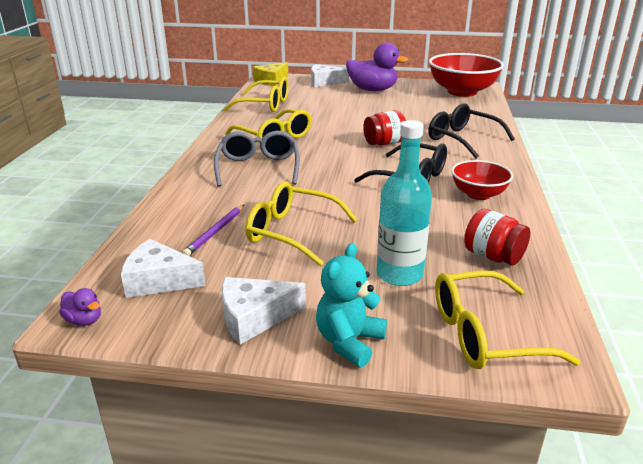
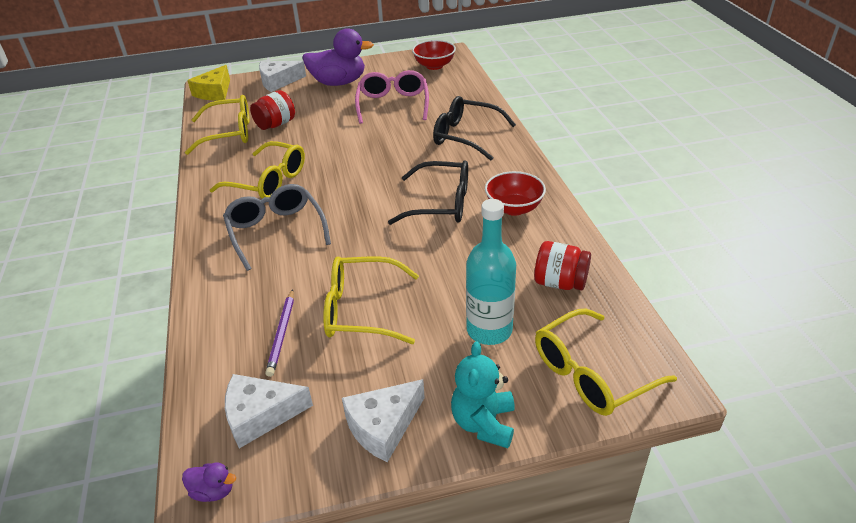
camera: 20 degrees left, 10 degrees up
(384, 143) = (391, 161): red jar -> red jar (276, 124)
(410, 109) = (393, 104): none -> pink glasses
(462, 92) = (434, 66): red bowl -> red bowl, size x0.55

